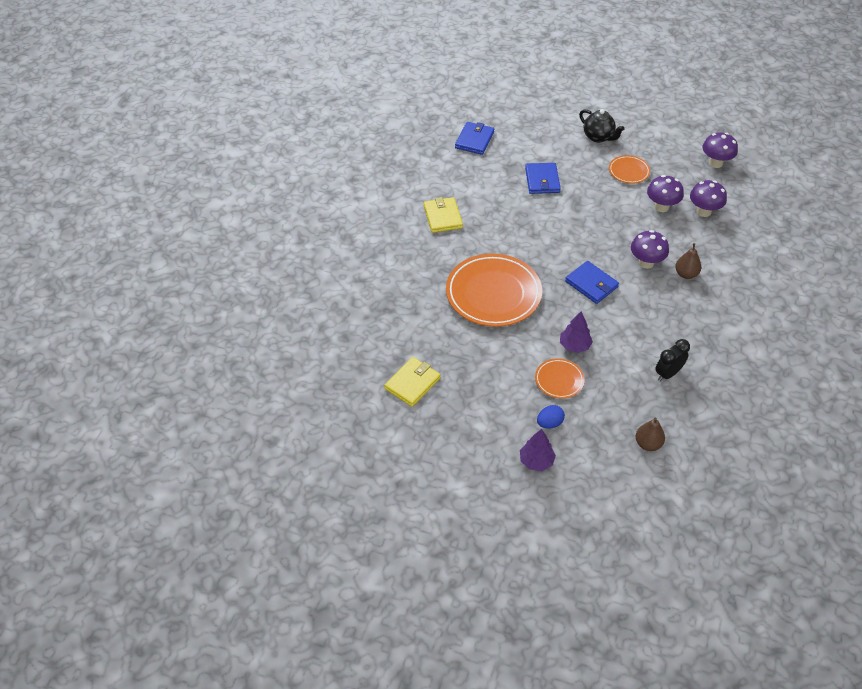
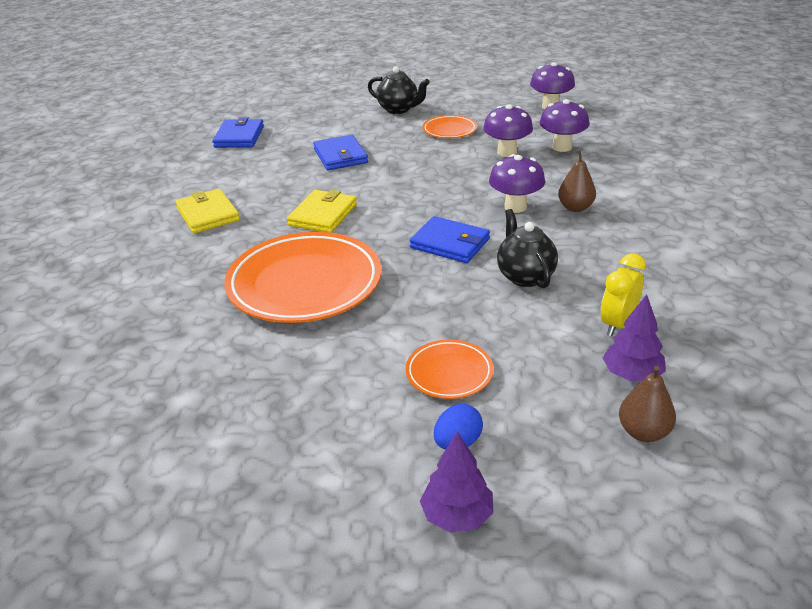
camera: 15 degrees left, 15 degrees down
(412, 383) = (185, 439): yellow wallet -> yellow wallet (323, 215)
(574, 346) = (455, 320): purple tree -> purple tree (632, 374)
(628, 323) = (525, 276): none -> black teapot
(668, 374) = (617, 324): black clock -> yellow clock

